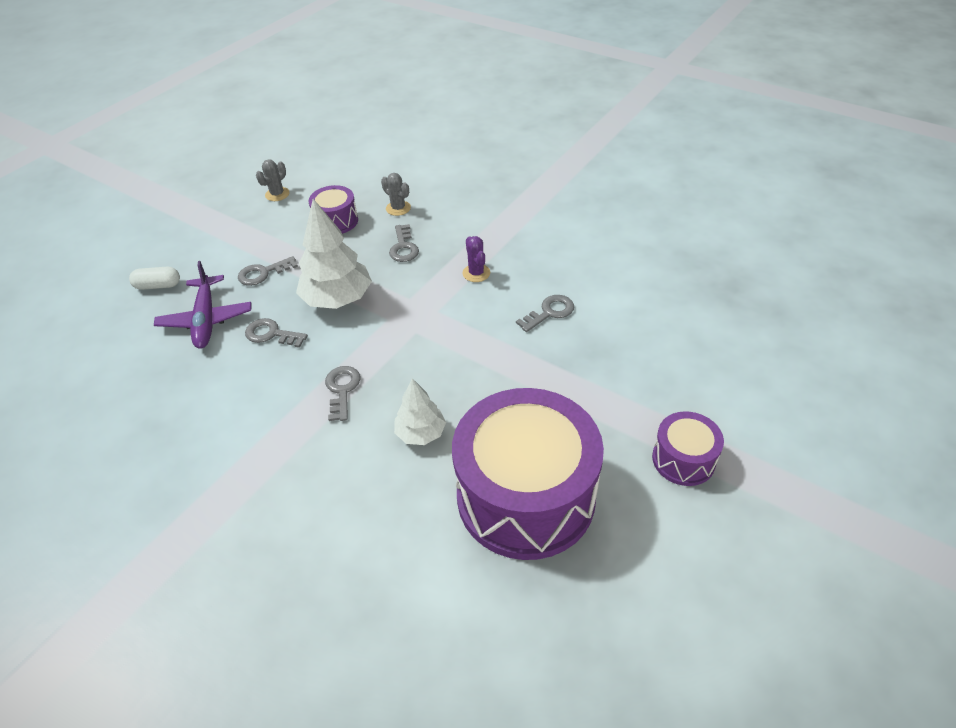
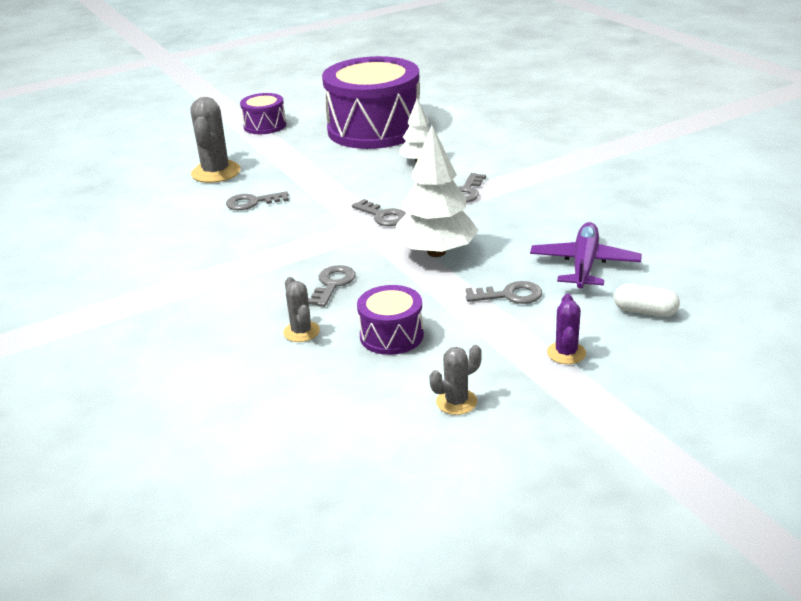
camera: 155 degrees left, 15 degrees down
(271, 334) = (516, 239): grey key -> grey key (383, 216)
(476, 273) = (281, 243): purple cactus -> purple cactus (566, 353)
(636, 345) = (216, 172): none -> grey cactus

